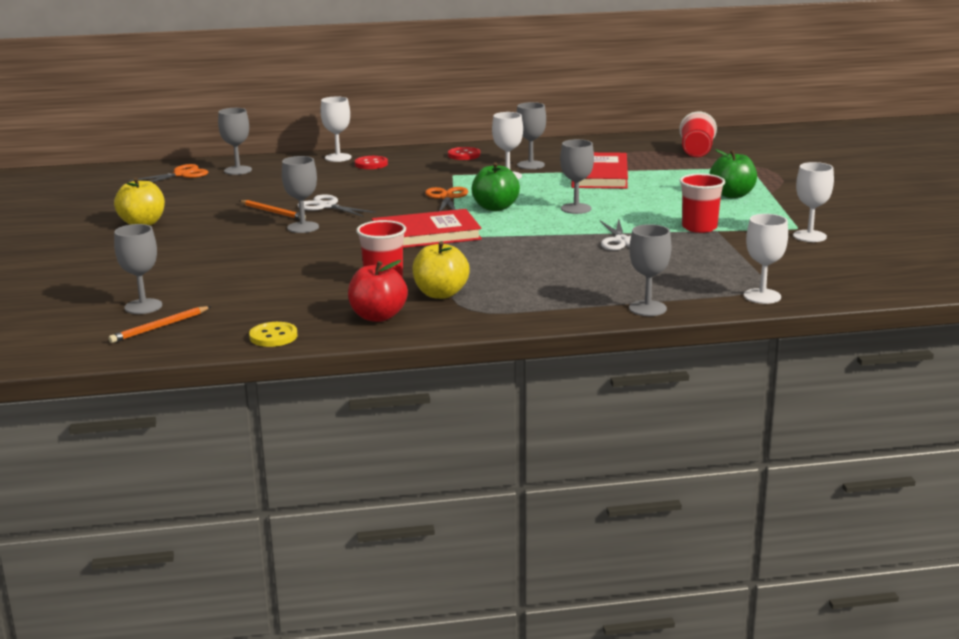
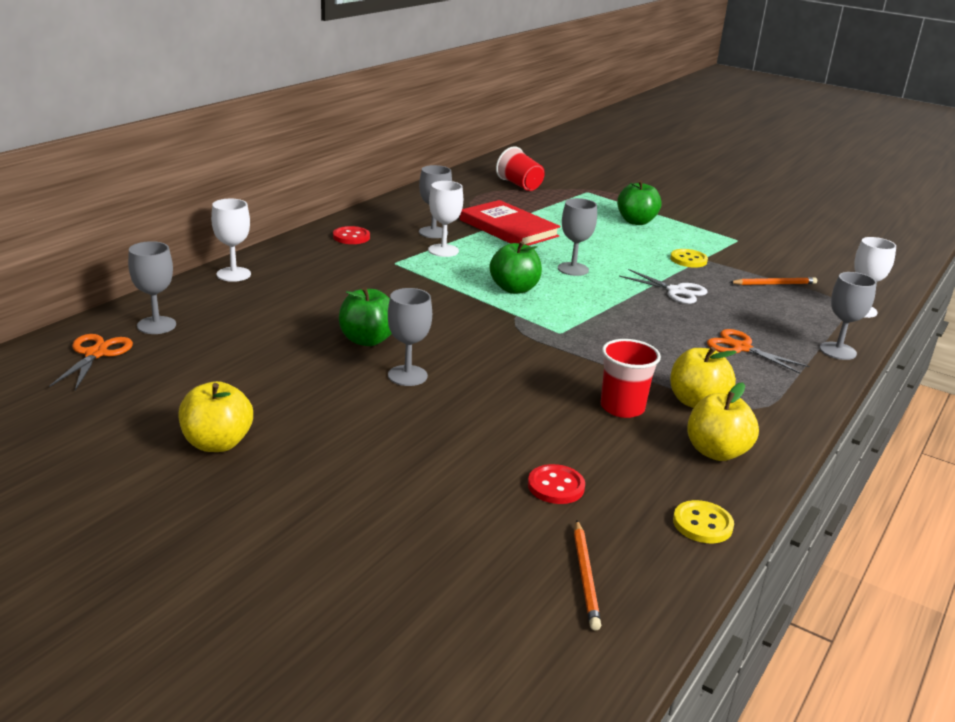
camera: 50 degrees left, 5 degrees up
(143, 306) = (503, 559): grey goblet -> none
(273, 212) = (330, 368): orange pencil -> orange pencil (774, 284)
(326, 206) = (367, 340): white scissors -> green apple
(371, 164) = (288, 273): red button -> red button (556, 486)
(378, 316) = (716, 452): red apple -> yellow apple
(426, 234) = (532, 340): red book -> none
(447, 197) = (450, 291): orange scissors -> orange scissors (741, 348)
(699, 227) = (688, 260): red cup -> yellow button
(809, 236) = (760, 245): white goblet -> none

